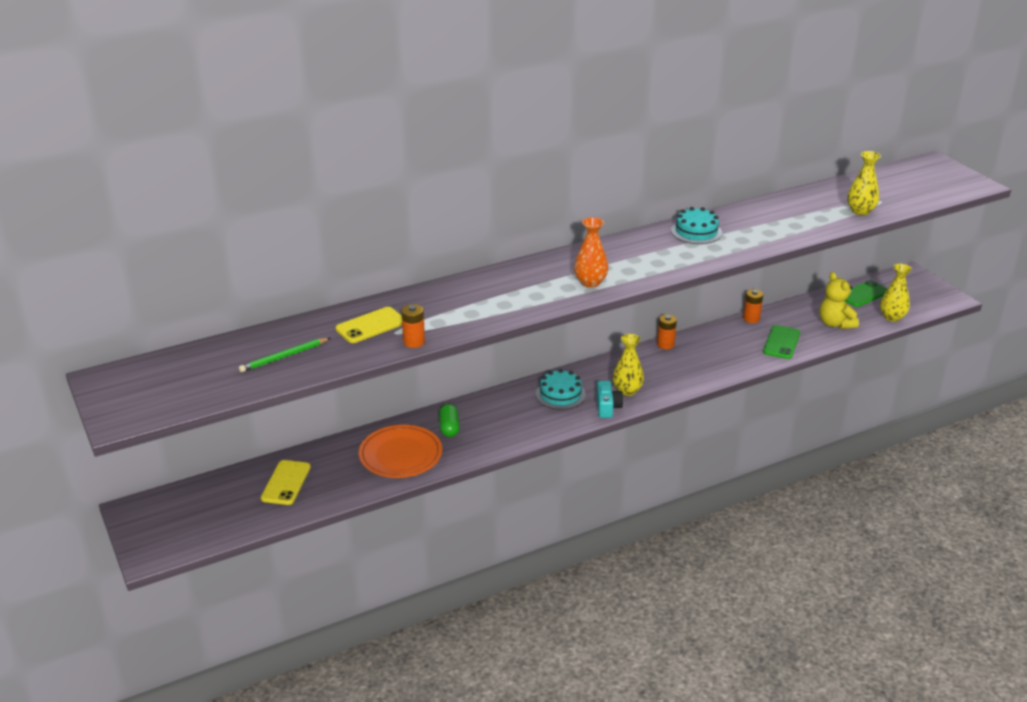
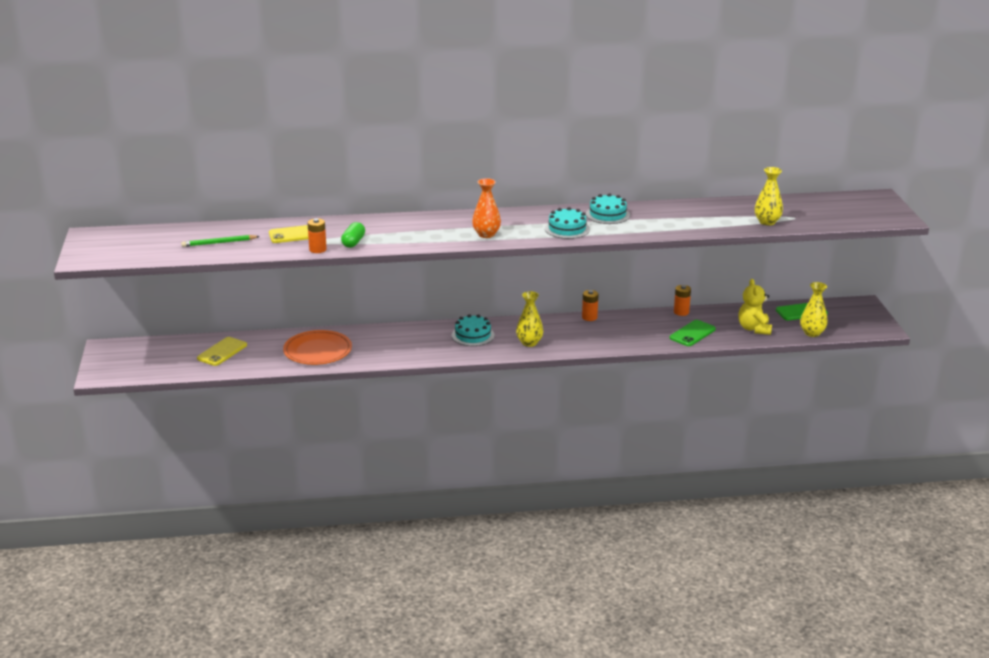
camera: 20 degrees right, 5 degrees down
(449, 428) = (368, 341): green capsule -> green capsule (353, 242)
(607, 407) = (503, 350): turquoise camera -> none
(670, 258) = (567, 229): none -> turquoise cake

